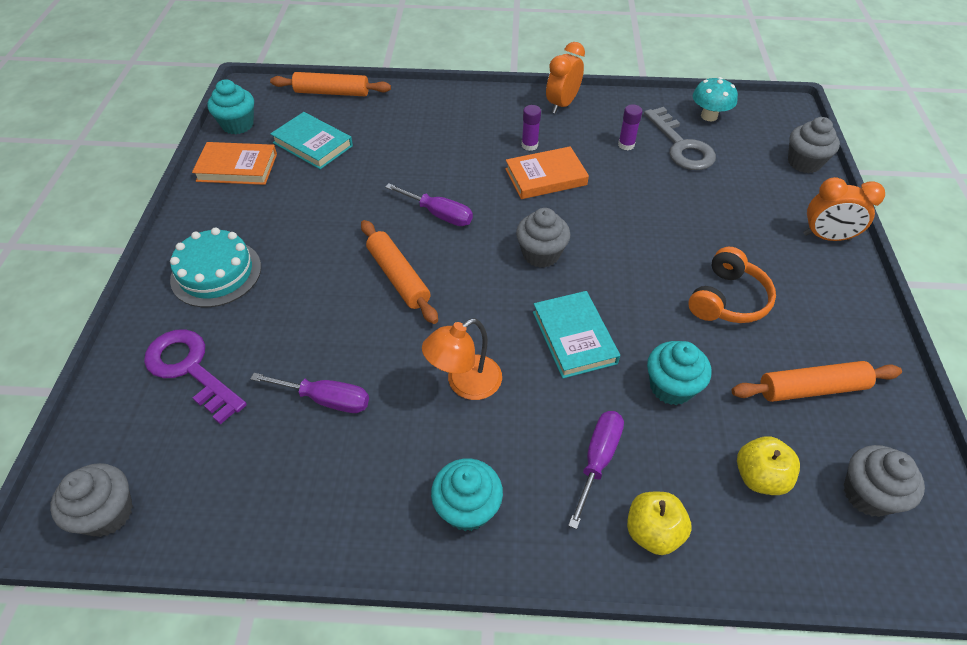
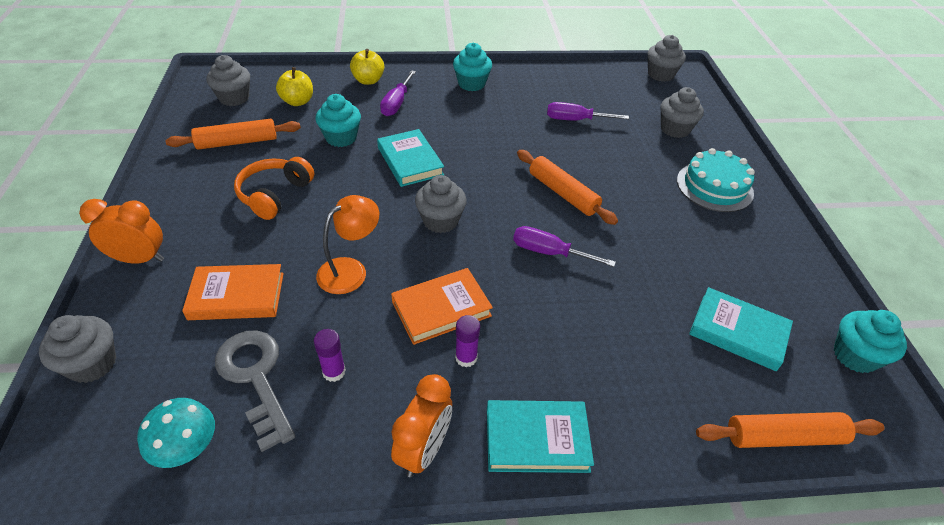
camera: 170 degrees right, 5 degrees down
(190, 369) = (675, 129): purple key -> grey cupcake
(237, 167) = (794, 290): orange book -> orange book (237, 296)
(465, 384) = (487, 132): orange lamp -> orange lamp (350, 270)
(490, 103) = (536, 439): none -> turquoise book

